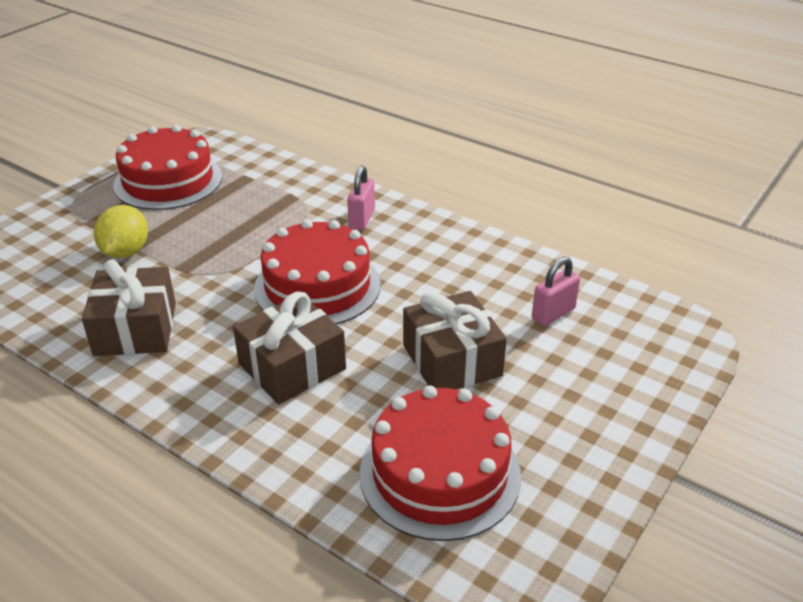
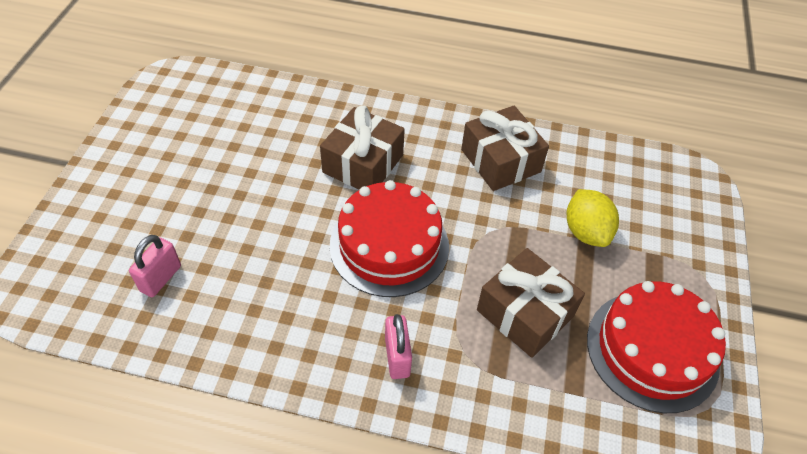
camera: 155 degrees right, 15 degrees up
(440, 473) = (228, 120): red cake -> none
(451, 360) = (243, 203): brown gift -> brown gift (525, 313)

